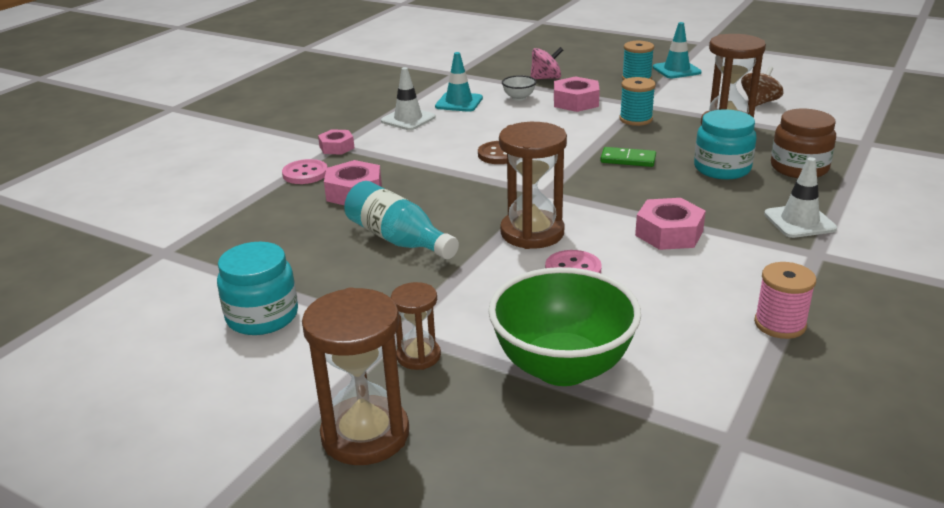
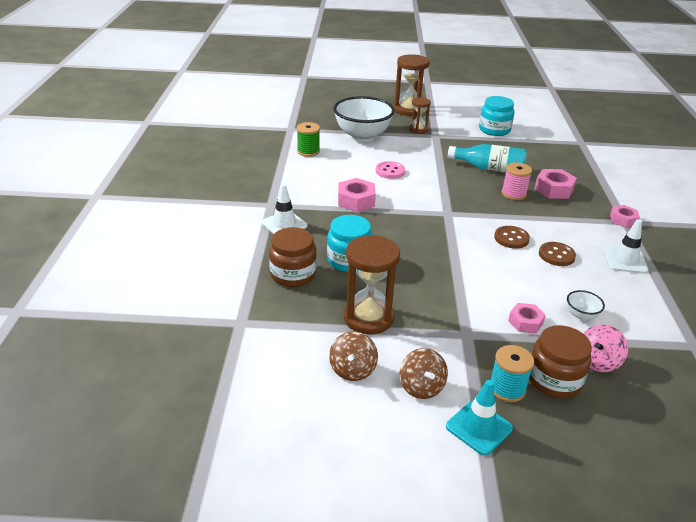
camera: 150 degrees right, 5 degrees up
(305, 174) = (602, 195): pink button -> none
(459, 102) = (620, 293): turquoise traffic cone -> none
(472, 134) = (556, 255): none -> brown button
(532, 233) = (428, 186): brown hourglass -> none
(562, 367) = (362, 136): green bowl -> white bowl
(575, 102) = (525, 322): pink nut -> pink nut, size x0.65
(594, 77) = (554, 379): none -> brown jar
(628, 160) = (420, 254): green domino -> none
(636, 119) = (451, 307): turquoise spool -> none
(705, 88) = (421, 387): none -> brown spinning top
(712, 351) = (308, 151): none -> green spool
(780, 324) = (283, 166): pink spool -> pink spool (513, 194)

